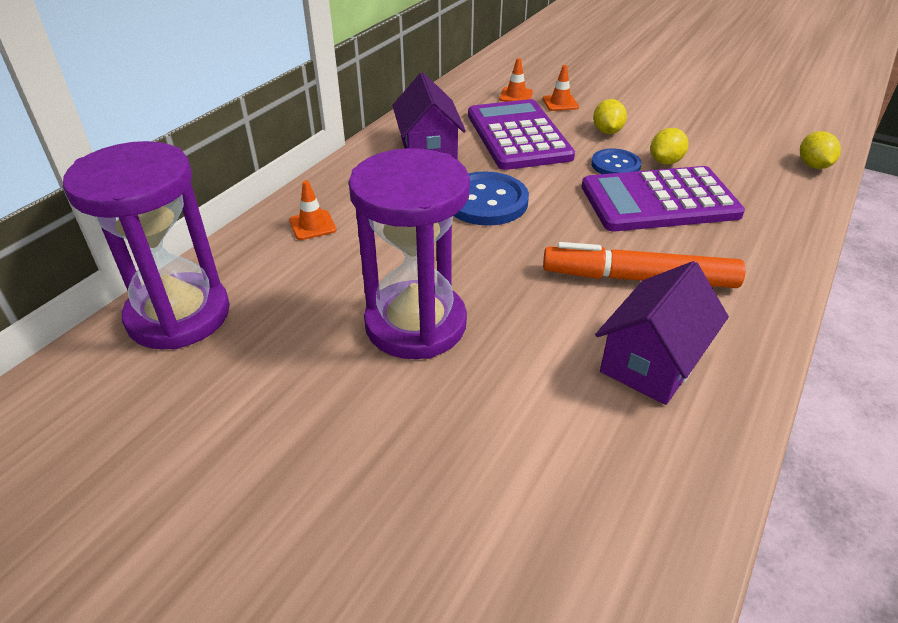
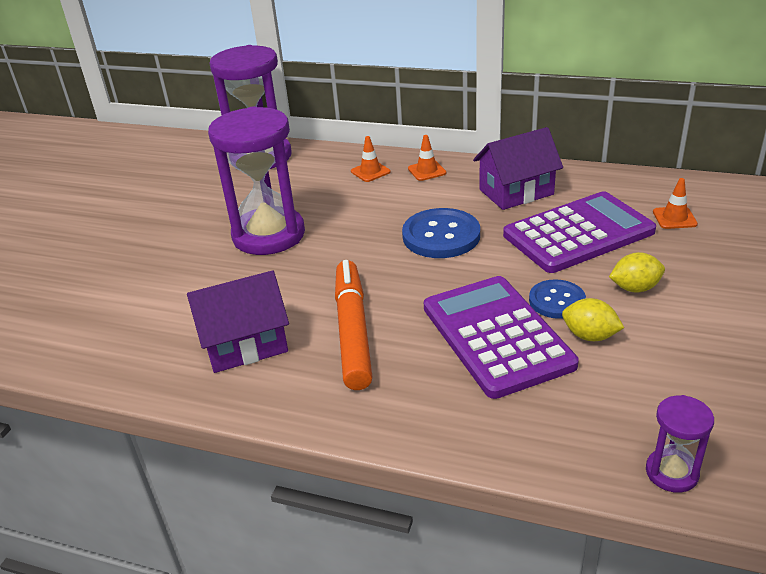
camera: 80 degrees right, 5 degrees down
(560, 103) = (683, 248): orange traffic cone -> orange traffic cone (427, 171)
(652, 361) = (245, 345): purple house -> purple house turned 45 degrees counterclockwise
(813, 166) = (671, 472): yellow lemon -> purple hourglass

